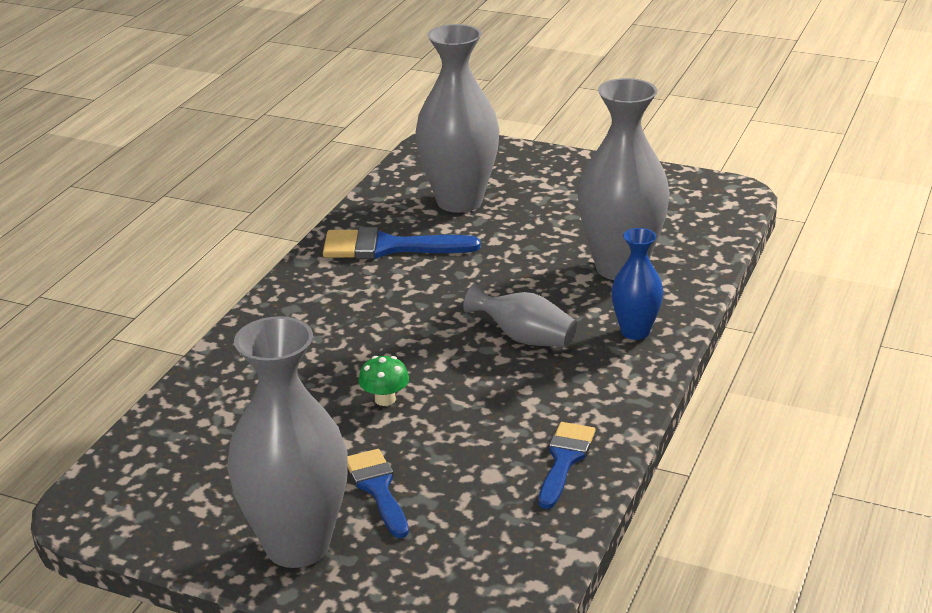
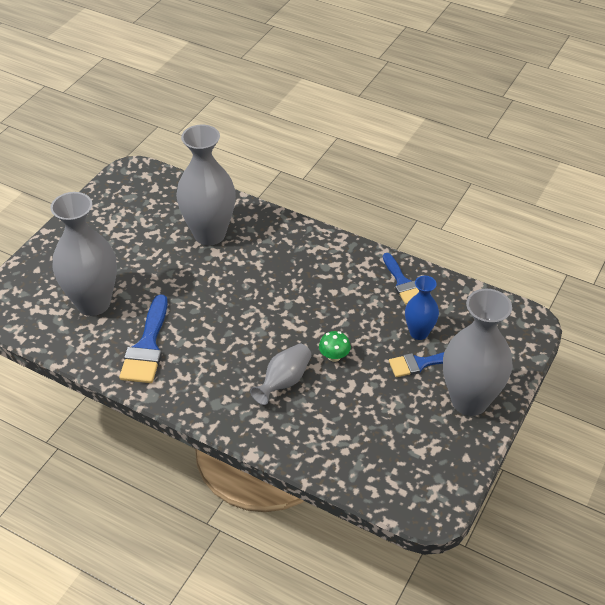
camera: 85 degrees left, 15 degrees up
(524, 338) = (280, 286): grey vase -> grey vase (284, 381)
(564, 460) = (402, 282): blue brush -> blue brush turned 135 degrees counterclockwise
(635, 332) = (283, 238): blue vase -> blue vase (419, 333)

